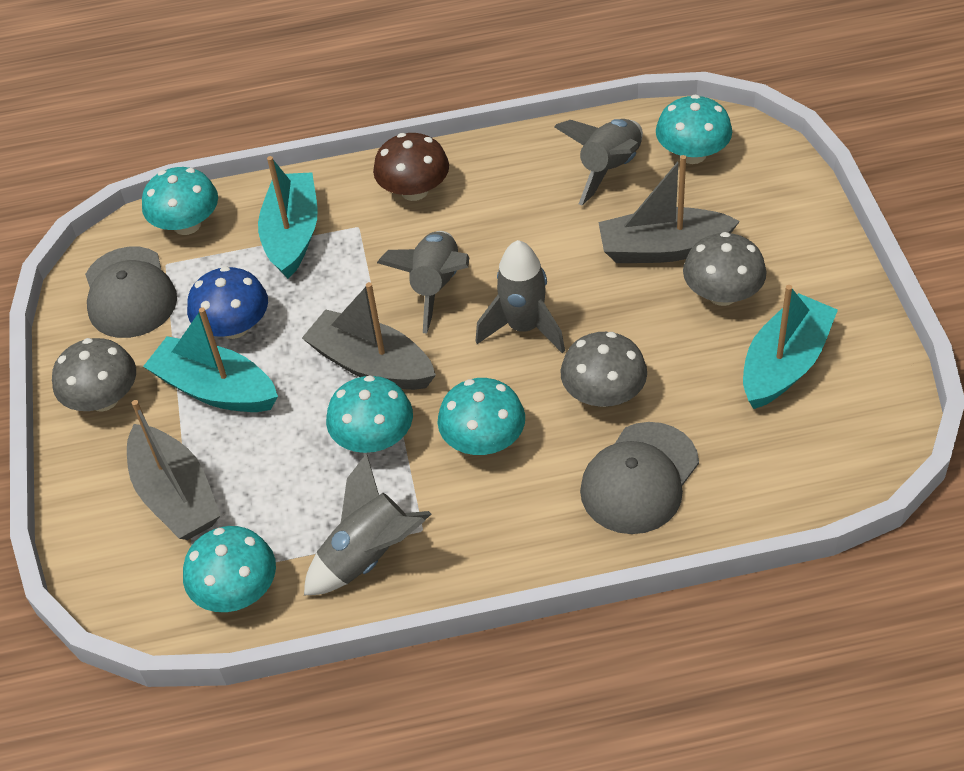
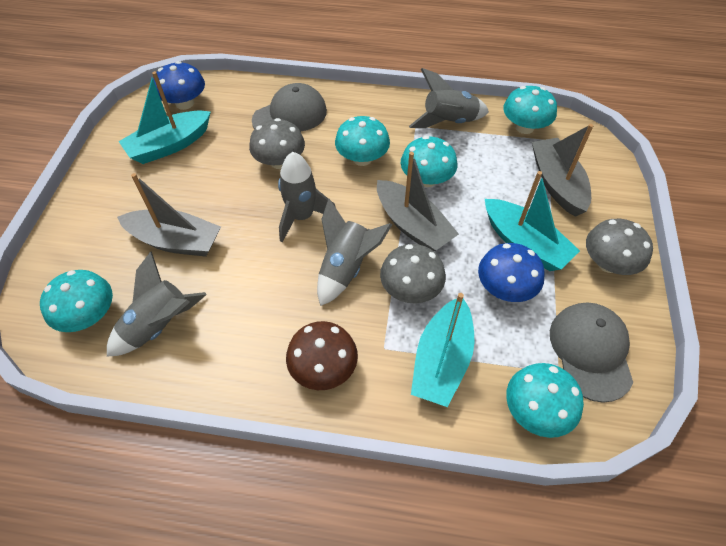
camera: 165 degrees left, 5 degrees up
(722, 294) = (166, 196): grey mushroom -> grey mushroom (410, 289)
(828, 442) = (184, 103): none -> blue mushroom

